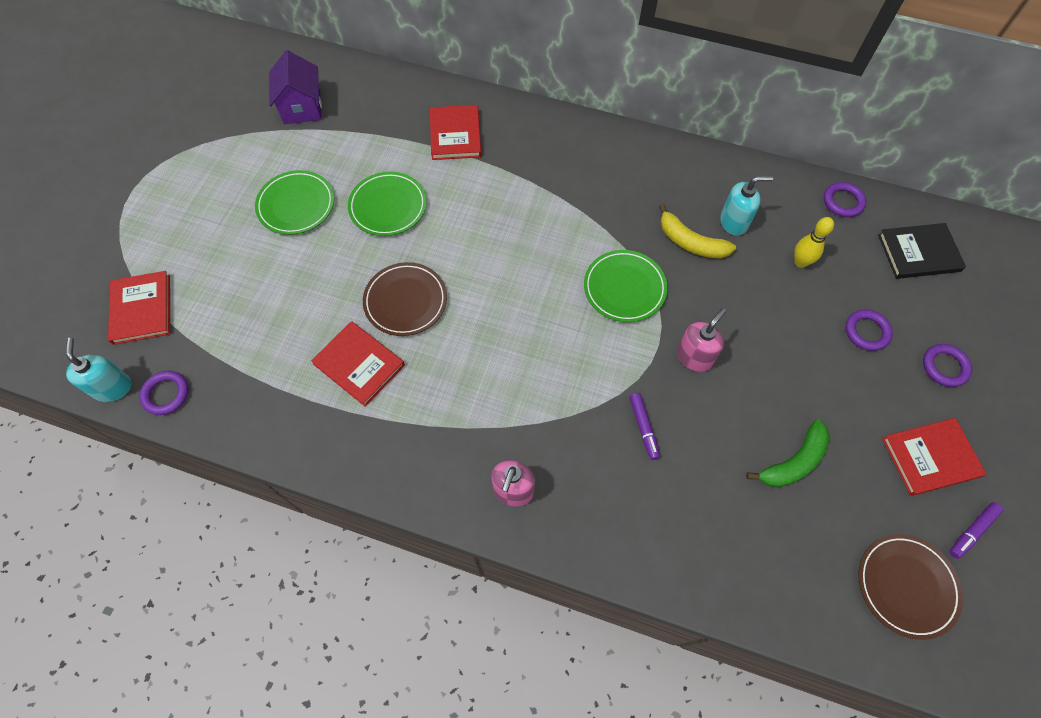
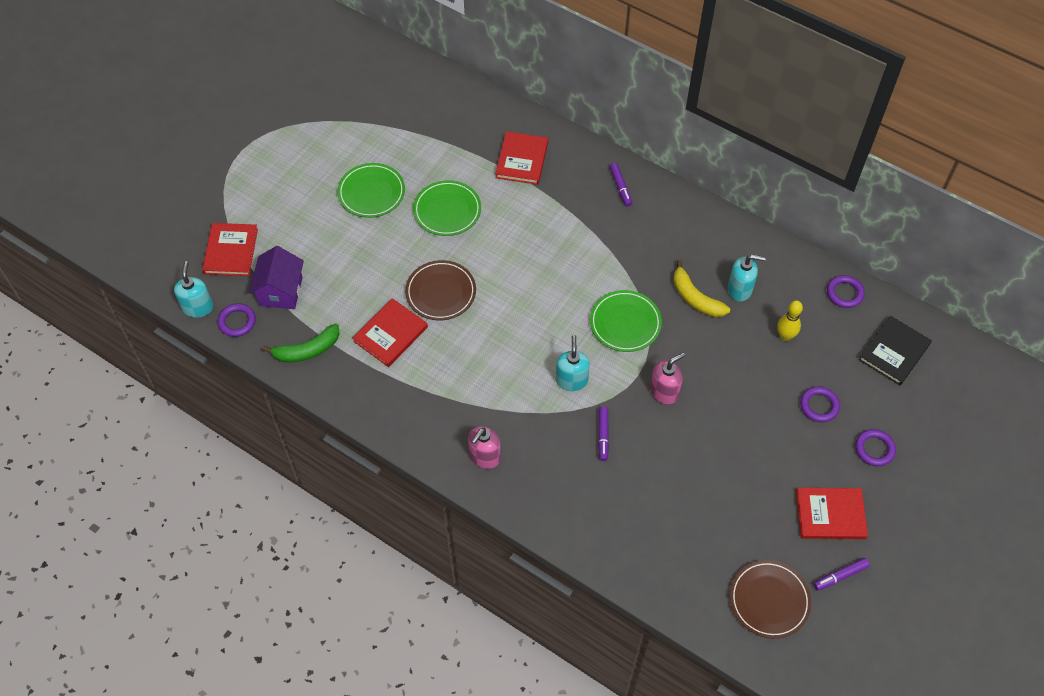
camera: 15 degrees right, 5 degrees down
(302, 107) = (396, 107): purple house -> purple house (281, 291)
(359, 365) = (390, 334): red book -> red book turned 75 degrees clockwise
(570, 141) = (620, 187): none -> purple marker
(586, 369) = (571, 380): none -> turquoise soap dispenser
(793, 462) = (715, 490): green banana -> green banana (307, 350)
(918, 253) = (894, 352): black book -> black book turned 60 degrees counterclockwise

